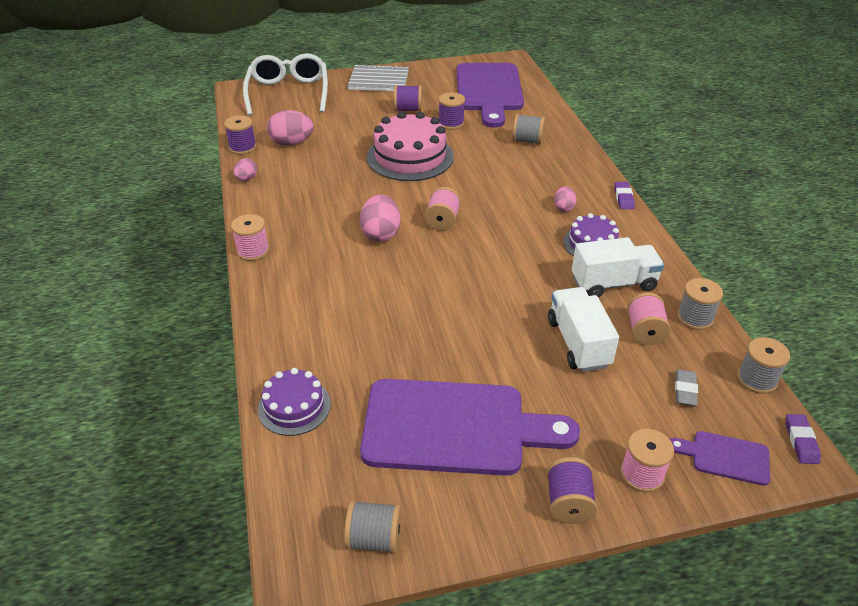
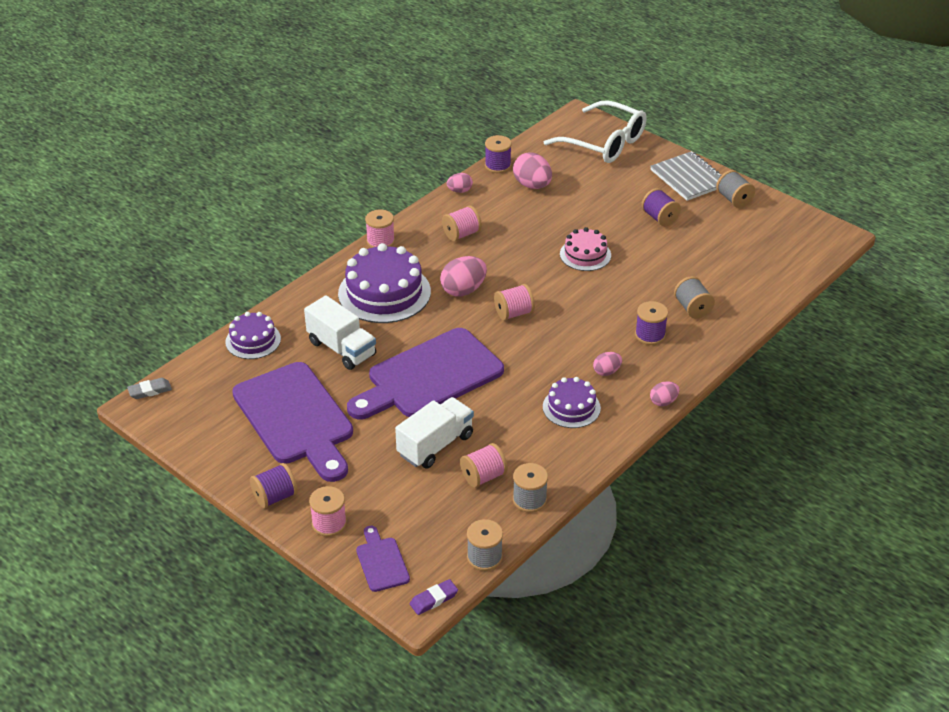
camera: 55 degrees right, 0 degrees up
(288, 93) = (604, 143): white glasses -> white glasses turned 75 degrees clockwise
(305, 203) = (461, 234): none -> pink spool
(329, 280) = (384, 293): none -> purple cake
(374, 539) = (181, 424): grey spool -> grey spool (734, 199)
(410, 157) = (585, 254): pink cake -> pink cake, size x0.57
(451, 123) = (667, 252): purple spool -> purple spool (650, 335)
(489, 91) = (755, 248): purple cutting board -> purple cutting board (429, 377)
(613, 284) = (528, 439): white truck -> white truck (341, 349)
(623, 198) = (663, 402): purple eraser -> pink egg
(685, 390) = (434, 520): grey eraser -> grey eraser (150, 391)

